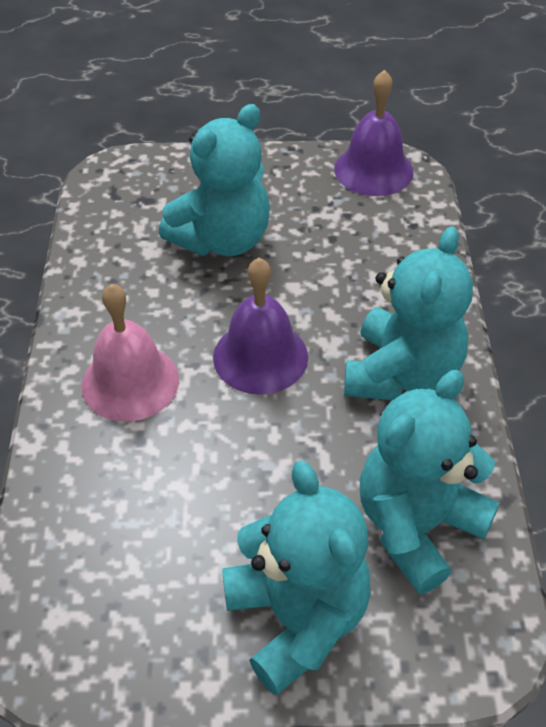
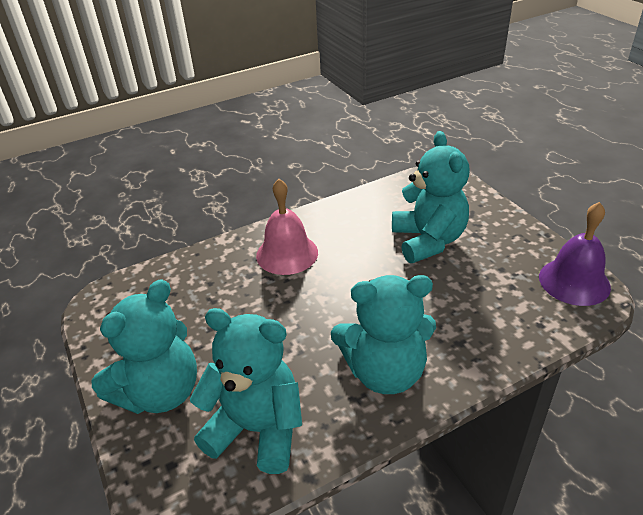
camera: 65 degrees right, 10 degrees down
(222, 240) = (428, 241): turquoise teddy bear -> turquoise teddy bear turned 120 degrees counterclockwise
(260, 356) = (346, 297): purple bell -> none

